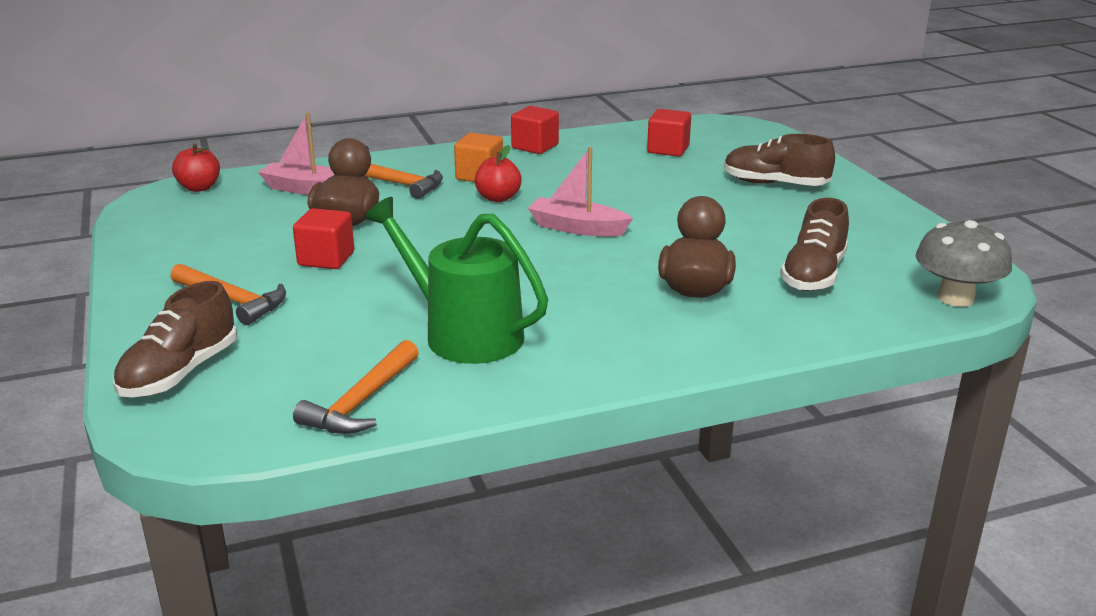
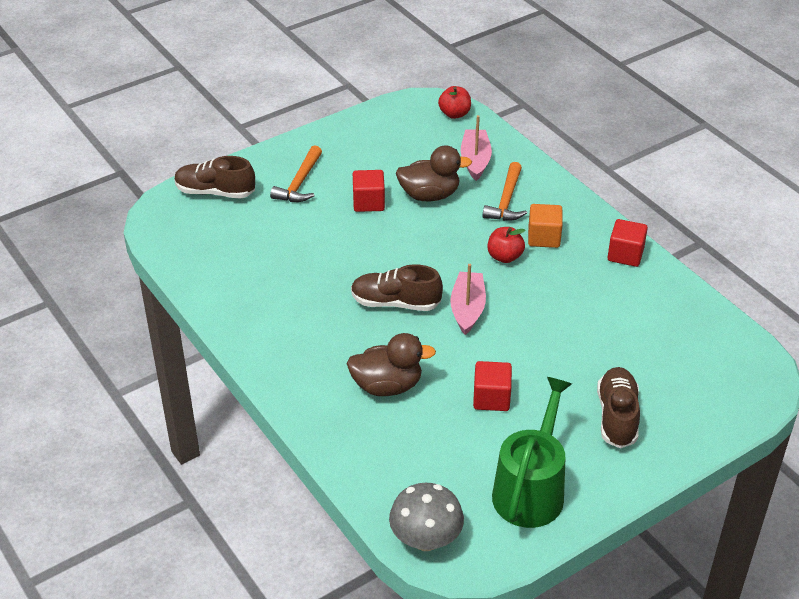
camera: 75 degrees right, 15 degrees up
(361, 402) = (202, 266): orange hammer -> none
(464, 334) = (289, 287): green watering can -> green watering can (531, 490)
(668, 149) = (666, 337): red cube -> red cube (491, 398)
(813, 274) = (437, 451): brown shoe -> brown shoe (395, 303)

